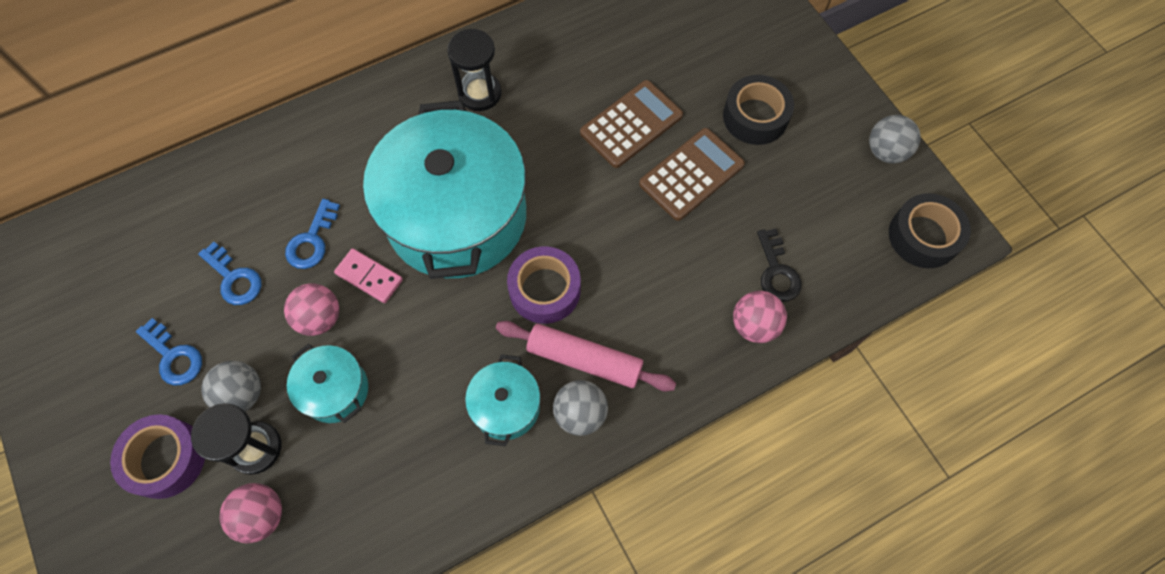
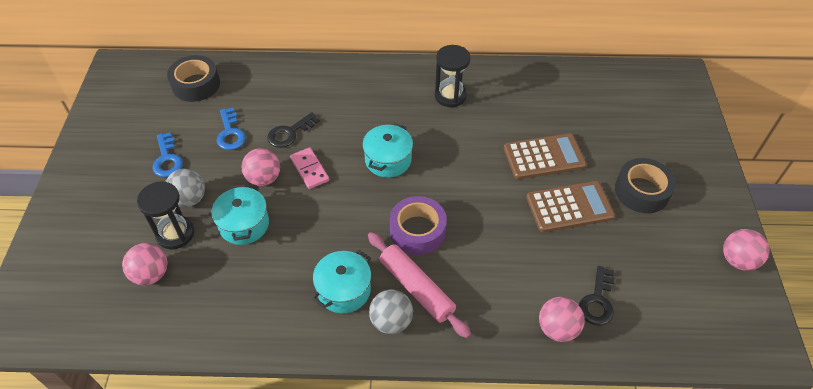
camera: 30 degrees right, 15 degrees down
(166, 459) = (122, 213): purple tape -> none
(312, 240) = (289, 133): blue key -> black key
(457, 216) = (388, 160): turquoise pot -> turquoise pot, size x0.44
(886, 152) = (737, 260): grey ball -> pink ball
(923, 236) = (737, 334): black tape -> black tape (196, 84)

